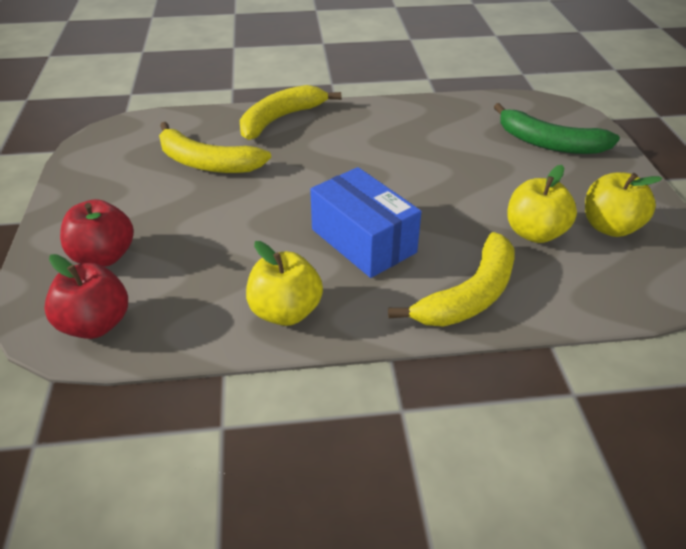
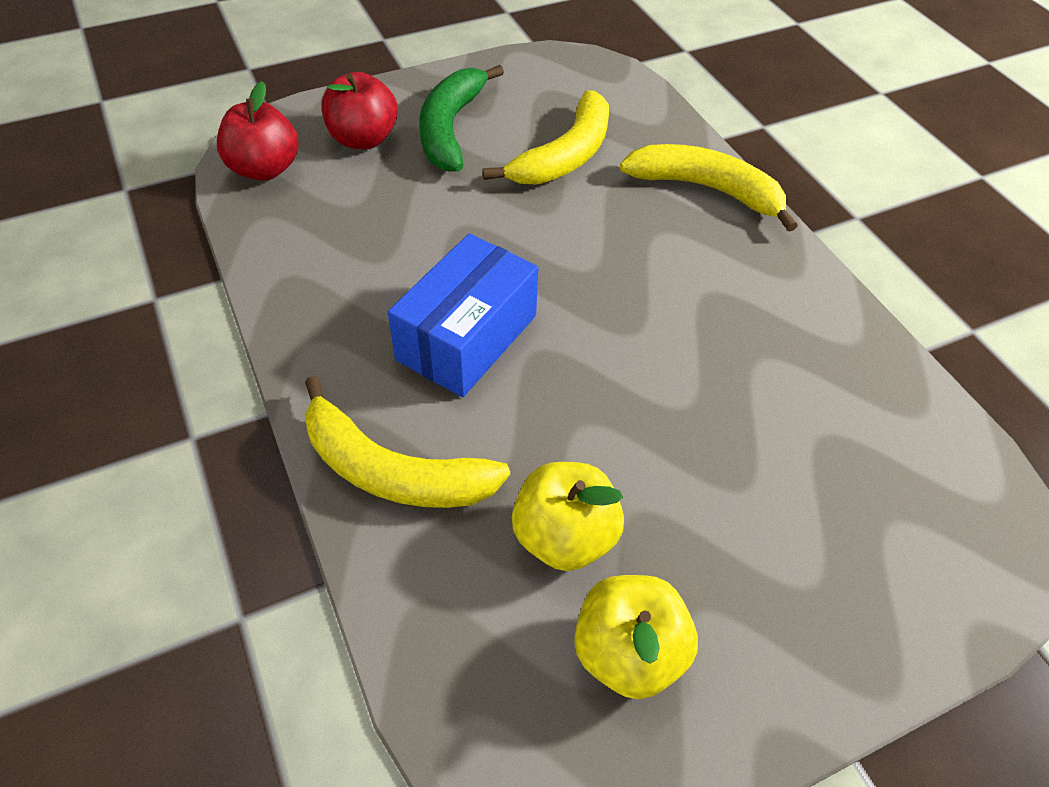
camera: 70 degrees right, 10 degrees up
(207, 163) = (565, 156): yellow banana -> yellow banana turned 150 degrees counterclockwise
(285, 311) = (315, 298): yellow apple -> none
(549, 143) = (855, 538): green banana -> green banana (450, 128)

